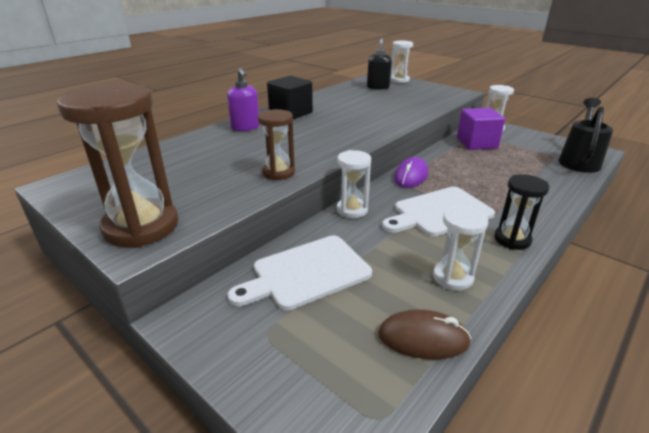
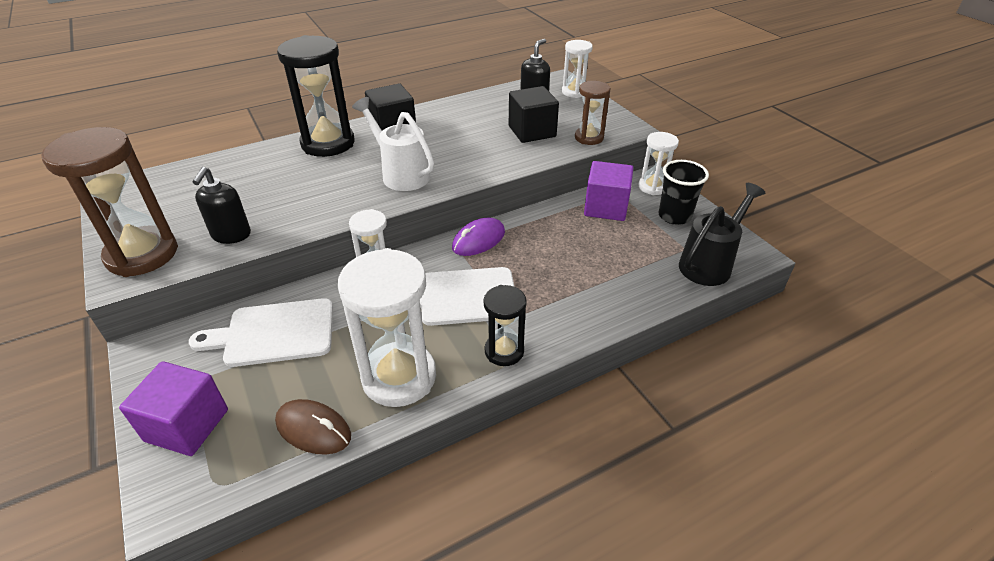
camera: 20 degrees right, 10 degrees up
(221, 196) = (231, 235): none -> black soap dispenser
(245, 127) = (328, 143): purple soap dispenser -> black hourglass
(278, 172) = (305, 216): brown hourglass -> brown hourglass (589, 138)
(292, 374) = (187, 425): none -> purple cube
(329, 136) = (401, 174): none -> white watering can
(397, 101) = (532, 131): none -> black cube
(452, 277) = (399, 377): white hourglass -> white hourglass, size x1.80
(525, 140) = (674, 216): none -> black cup

